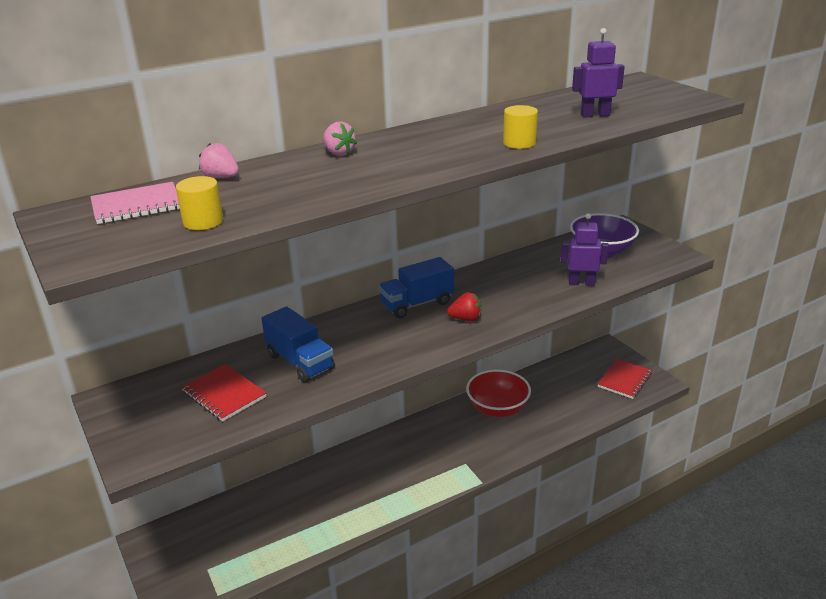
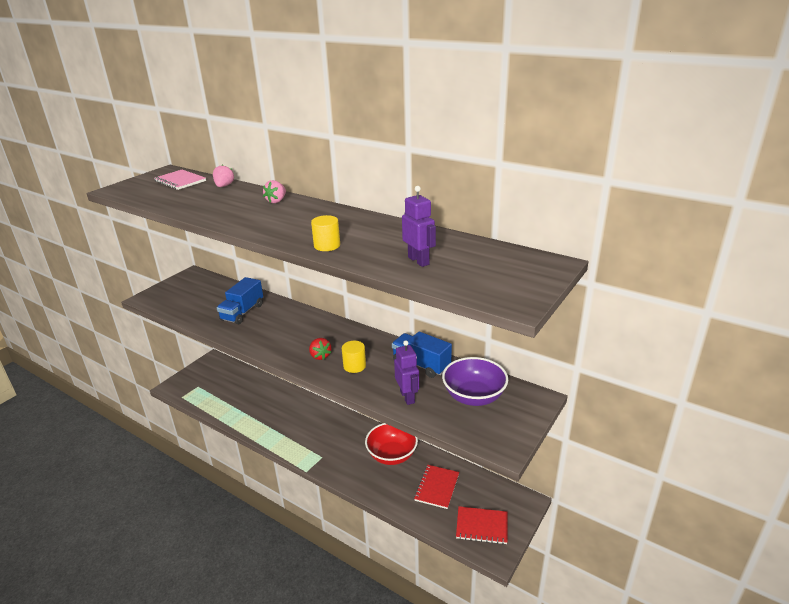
camera: 65 degrees right, 0 degrees up
(203, 222) = (162, 198): yellow cylinder -> yellow cylinder (354, 366)
(224, 394) = (204, 301): red notebook -> red notebook (437, 487)
(417, 304) = (329, 331): blue truck -> blue truck (421, 364)

